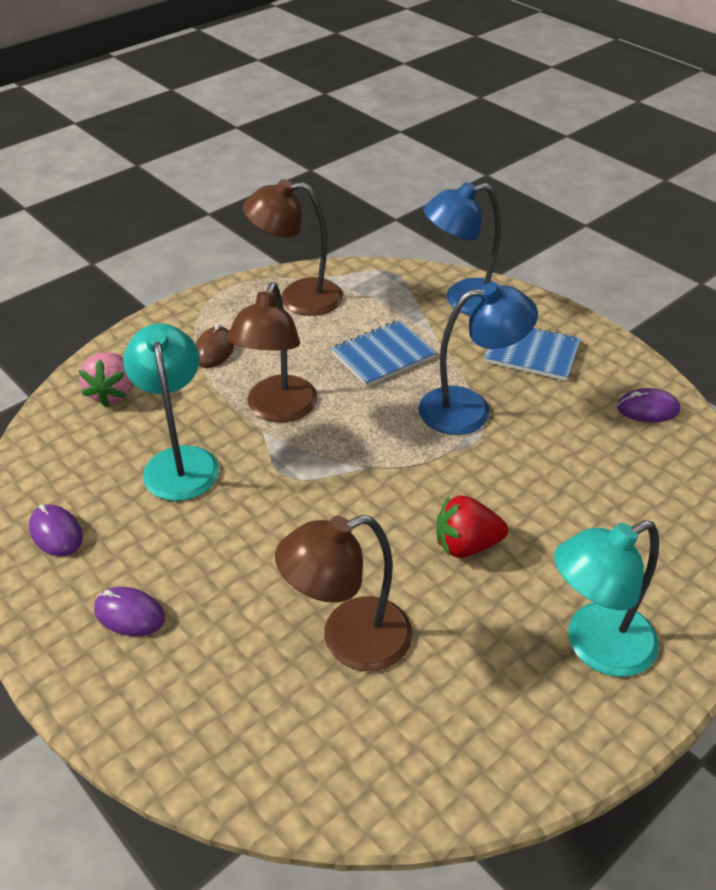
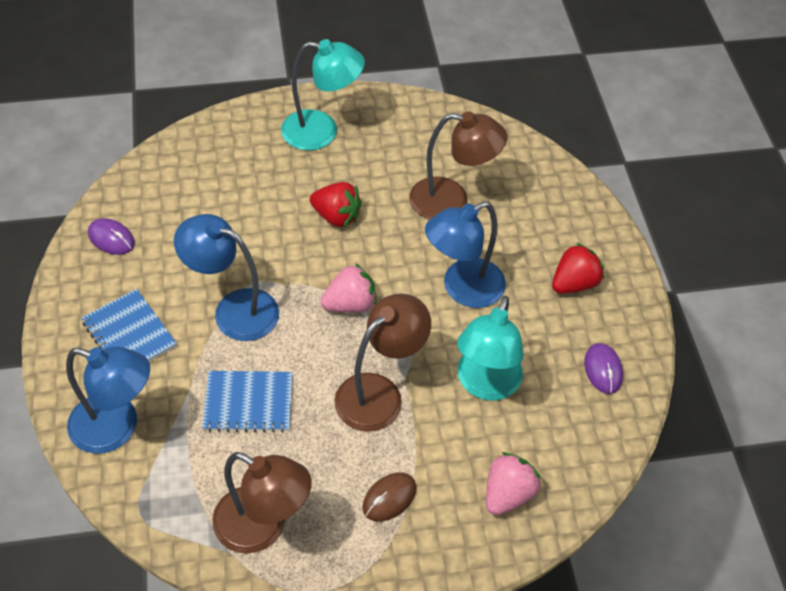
camera: 150 degrees left, 10 degrees up
(129, 614) = (574, 283): purple mouse -> red strawberry
(261, 539) = (462, 289): none -> blue lamp
(368, 466) = (350, 304): none -> pink strawberry

